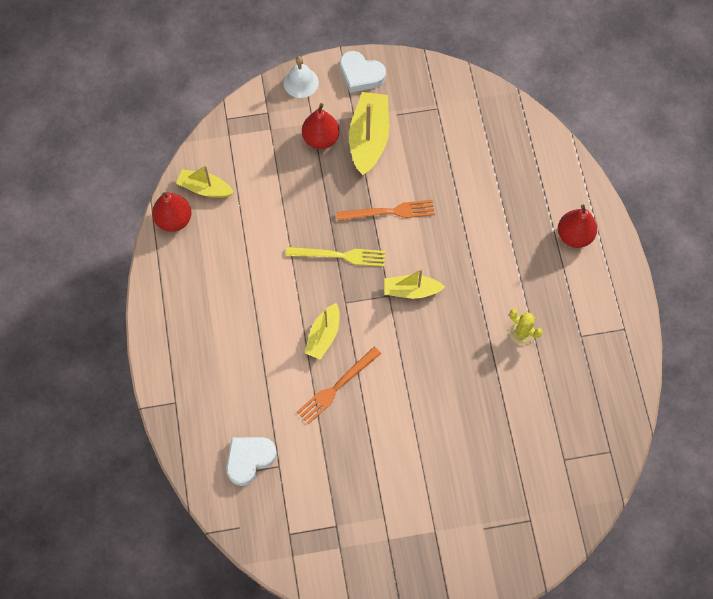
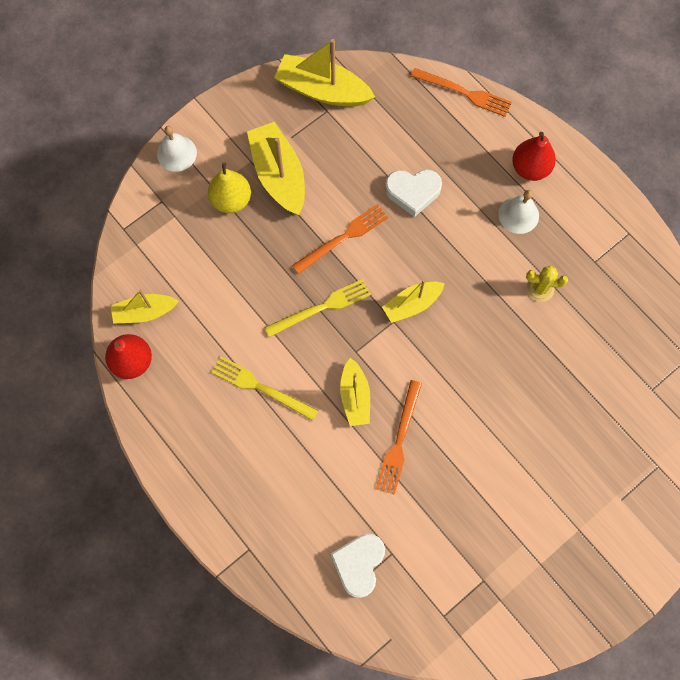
camera: 30 degrees left, 5 degrees up
(257, 290) = (261, 387): none -> yellow fork
(321, 139) = (231, 200): red pear -> yellow pear
(361, 75) = (232, 115): white heart -> white heart (413, 192)
(444, 91) = (323, 90): none -> yellow boat
(541, 267) = (518, 215): none -> white bell
(558, 149) = (464, 93): none -> orange fork

